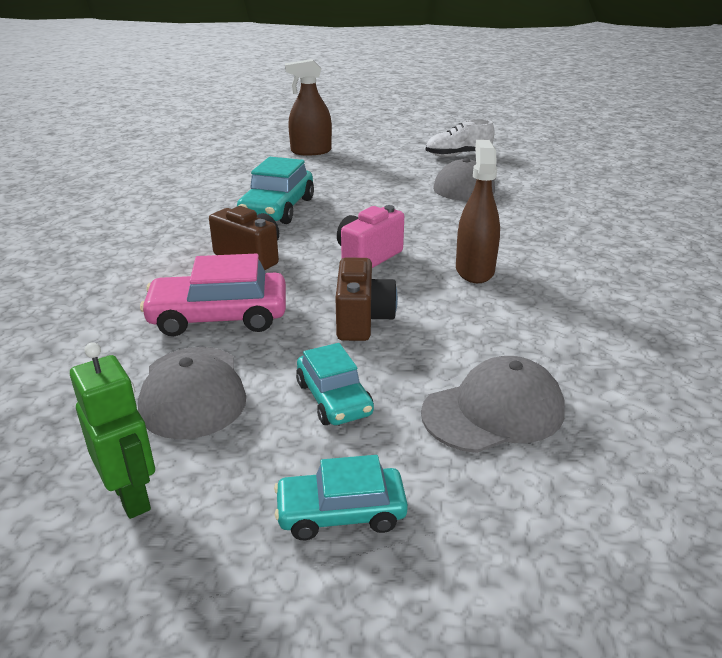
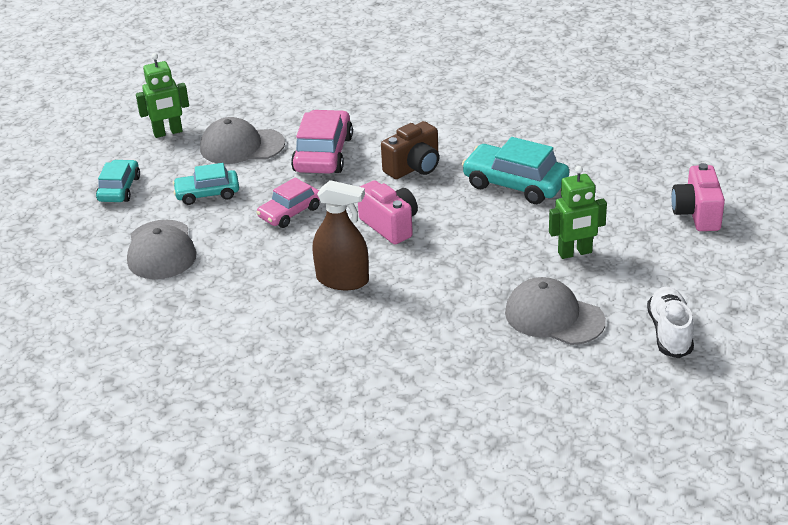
camera: 105 degrees right, 5 degrees up
(311, 151) = (697, 214): brown spray bottle -> pink camera
(362, 320) = (290, 212): brown camera -> pink car
(378, 183) = (575, 253): none -> green robot

